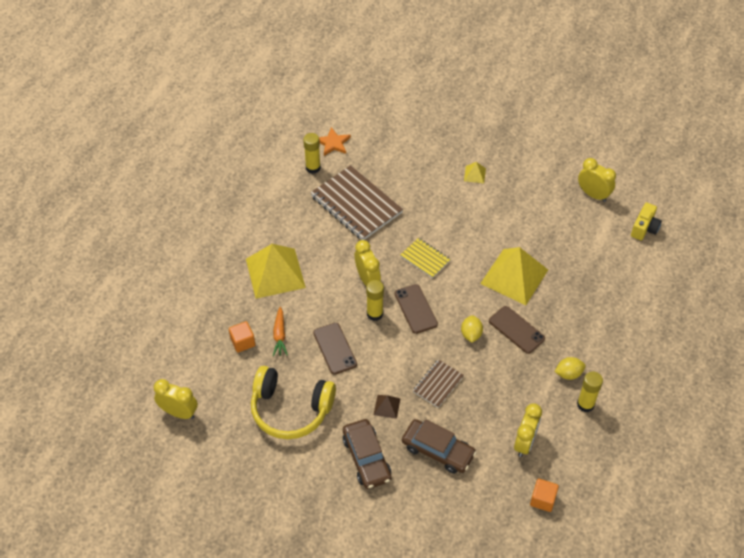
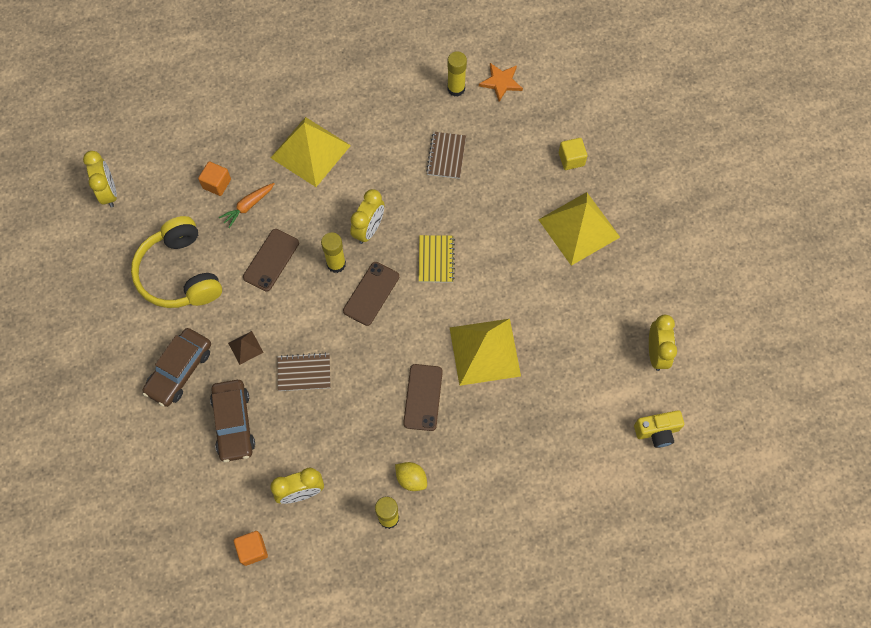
camera: 50 degrees right, 15 degrees up
(356, 204) = (446, 156): brown notebook -> brown notebook, size x0.51
(424, 146) = (571, 159): none -> yellow cube
(471, 334) = (383, 361): yellow lemon -> none
(474, 174) = (579, 228): yellow pyramid -> yellow pyramid, size x2.34

